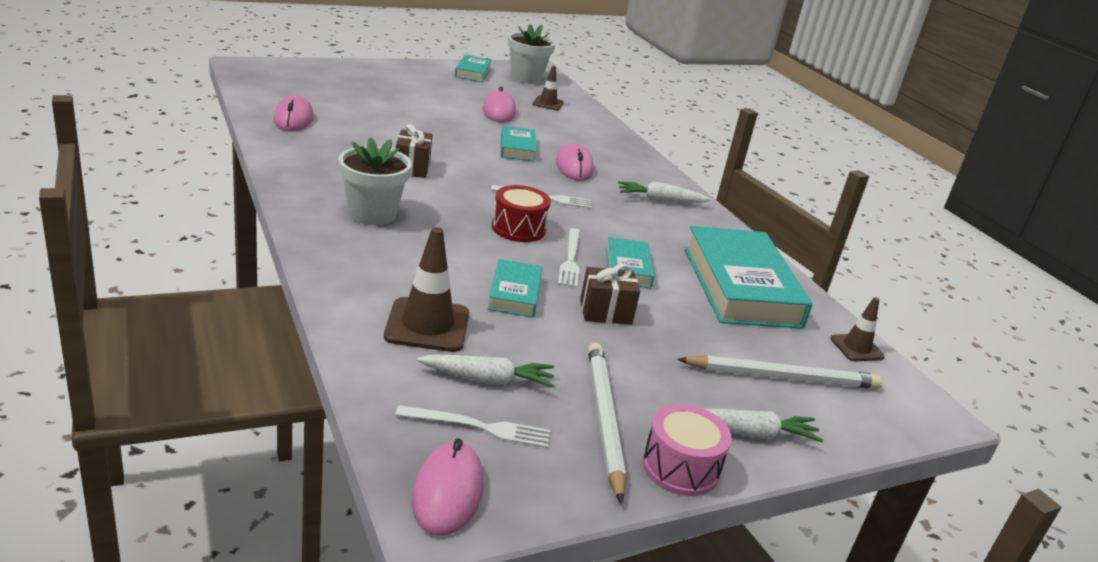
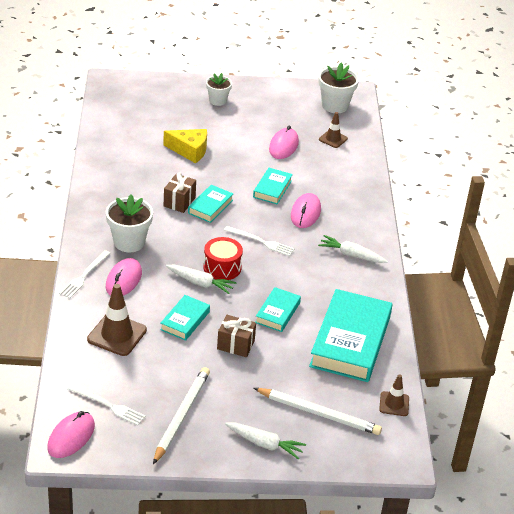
camera: 25 degrees right, 10 degrees up
(293, 119) = (119, 144): pink mouse -> pink mouse (123, 280)
(390, 120) = (189, 150): none -> yellow cheese
(392, 78) = (218, 100): none -> white flower pot
(473, 72) = (291, 96): turquoise book -> turquoise book (210, 207)
(488, 379) = (131, 377): white carrot -> white carrot (200, 283)
(570, 259) = (241, 299): white fork -> white fork (84, 276)
(680, 467) = (204, 453): pink drum -> none

